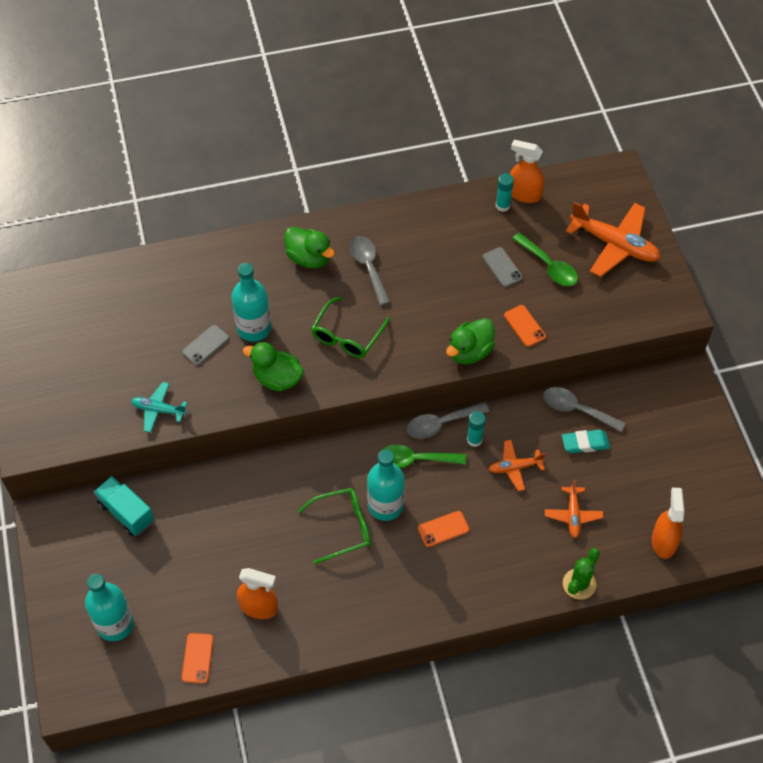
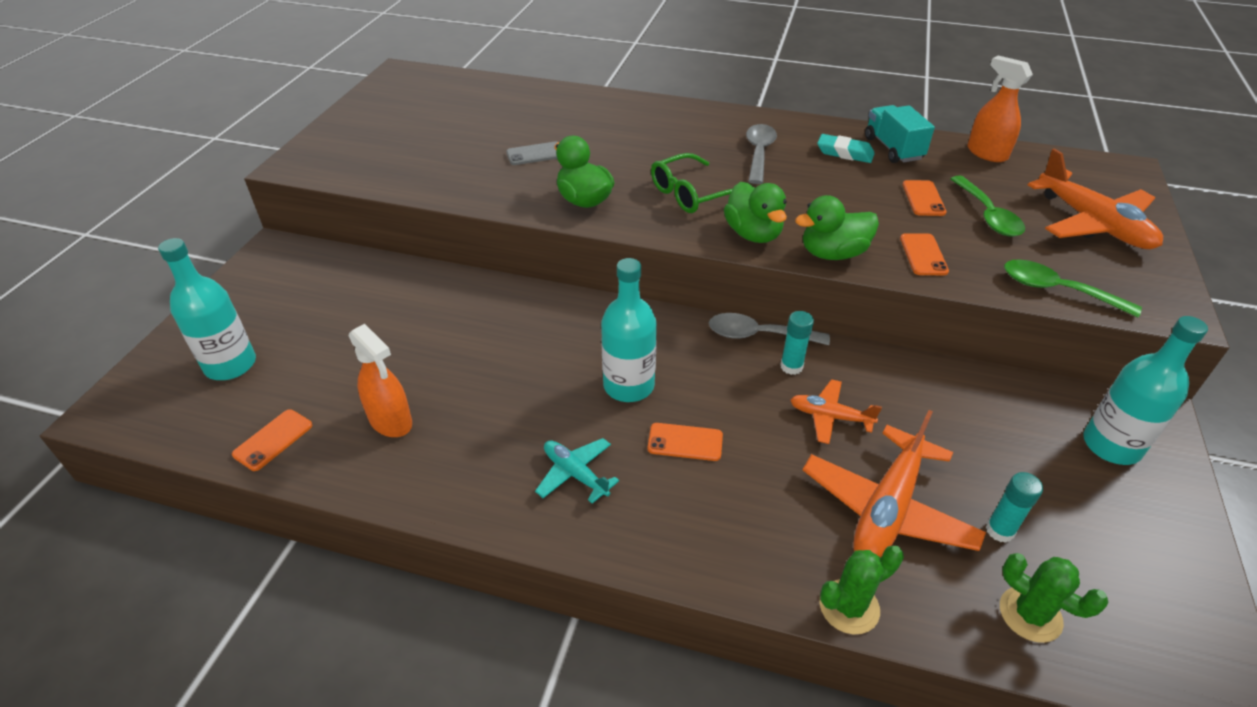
camera: 30 degrees right, 15 degrees down
(126, 512) = (348, 276): turquoise truck -> turquoise truck (893, 149)
(158, 410) = (440, 182): turquoise plane -> turquoise plane (575, 474)
(254, 328) = (595, 158): turquoise bottle -> turquoise bottle (1111, 445)
(309, 258) = (699, 129): green duck -> green duck (753, 234)
(342, 527) = (559, 385): green glasses -> none
(415, 460) = (700, 356): green spoon -> green spoon (1056, 290)
(502, 206) = (953, 154): turquoise glue stick -> turquoise glue stick (999, 530)
(502, 267) = (923, 198): grey phone -> orange phone
(573, 515) = (887, 508): orange plane -> orange plane, size x1.84
(576, 409) = (956, 390): grey spoon -> none
(585, 443) = (950, 431): turquoise eraser -> turquoise eraser (844, 153)
(663, 541) = (1030, 614): orange spray bottle -> green cactus

